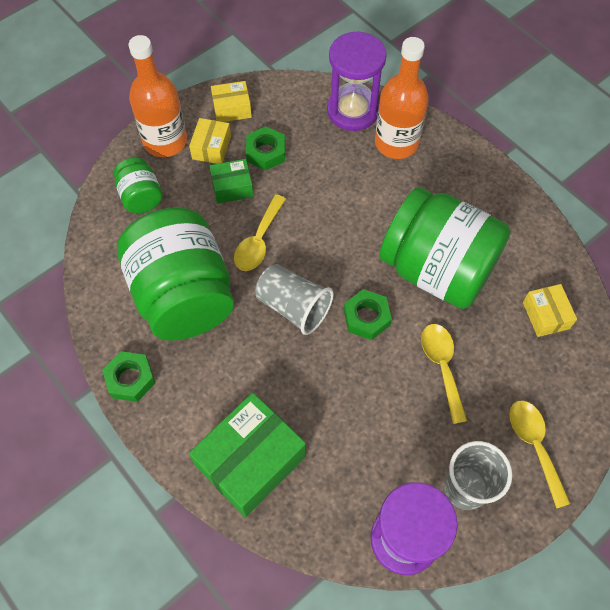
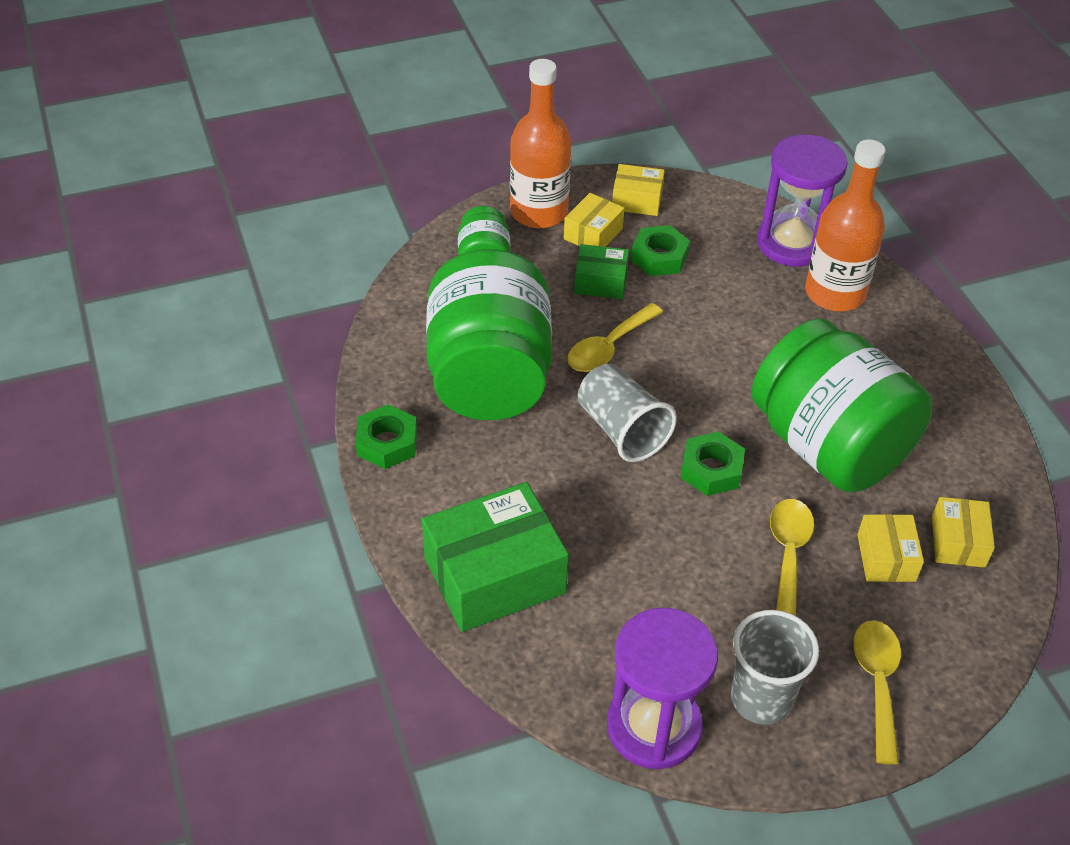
camera: 20 degrees right, 15 degrees down
(505, 345) = (886, 558): none -> yellow box

